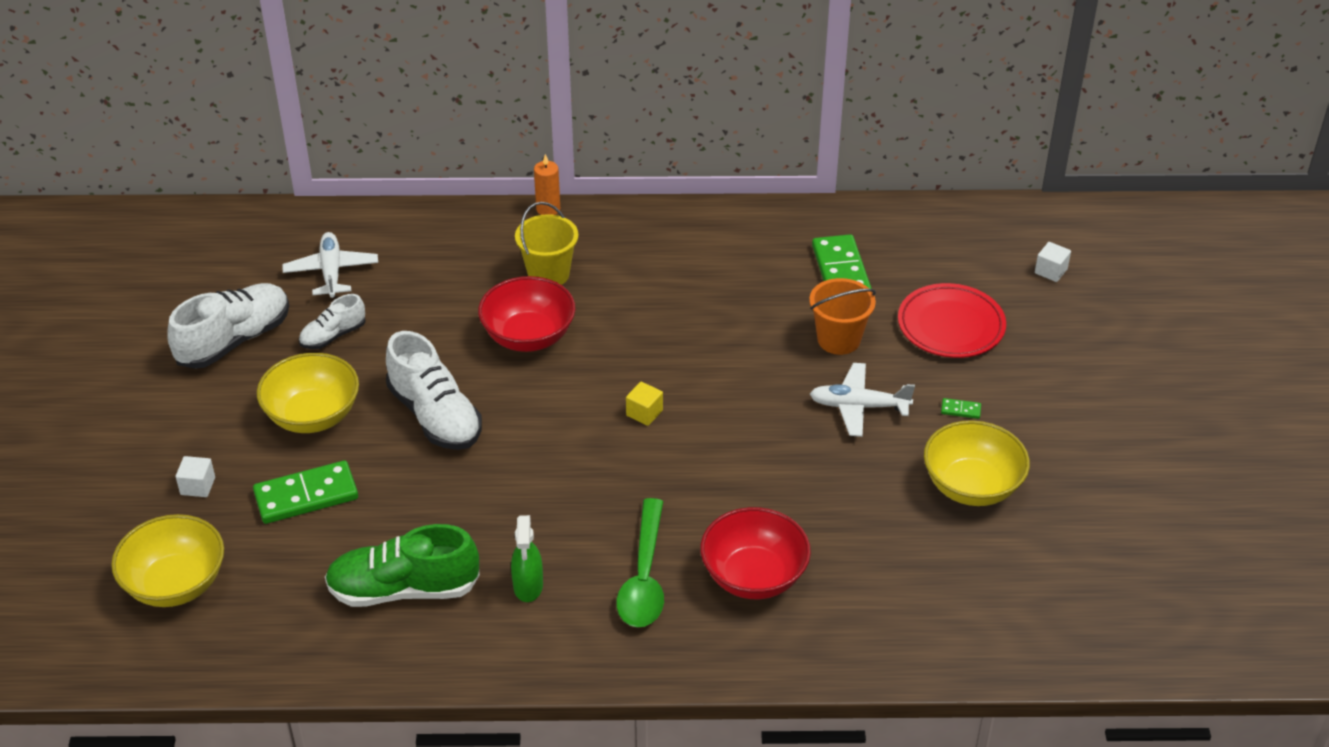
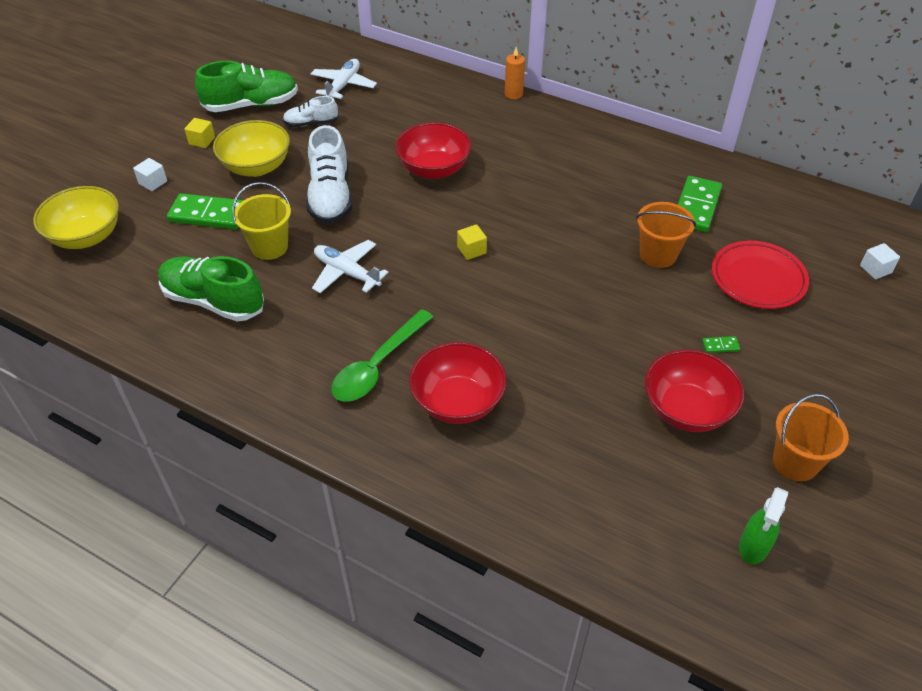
camera: 30 degrees right, 5 degrees up
(212, 410) = (202, 141): none -> yellow cube
(234, 340) = (251, 105): white shoe -> green shoe
(528, 586) = (294, 335): green spray bottle -> green spray bottle (753, 546)
(548, 274) = (480, 134): yellow bucket -> yellow bucket (269, 247)
(858, 406) = (637, 309): white plane -> white plane (347, 273)
(960, 410) = (720, 346): green domino -> green domino turned 45 degrees counterclockwise
(971, 486) = (686, 410): yellow bowl -> red bowl
(1095, 492) = (795, 462): none -> orange bucket

